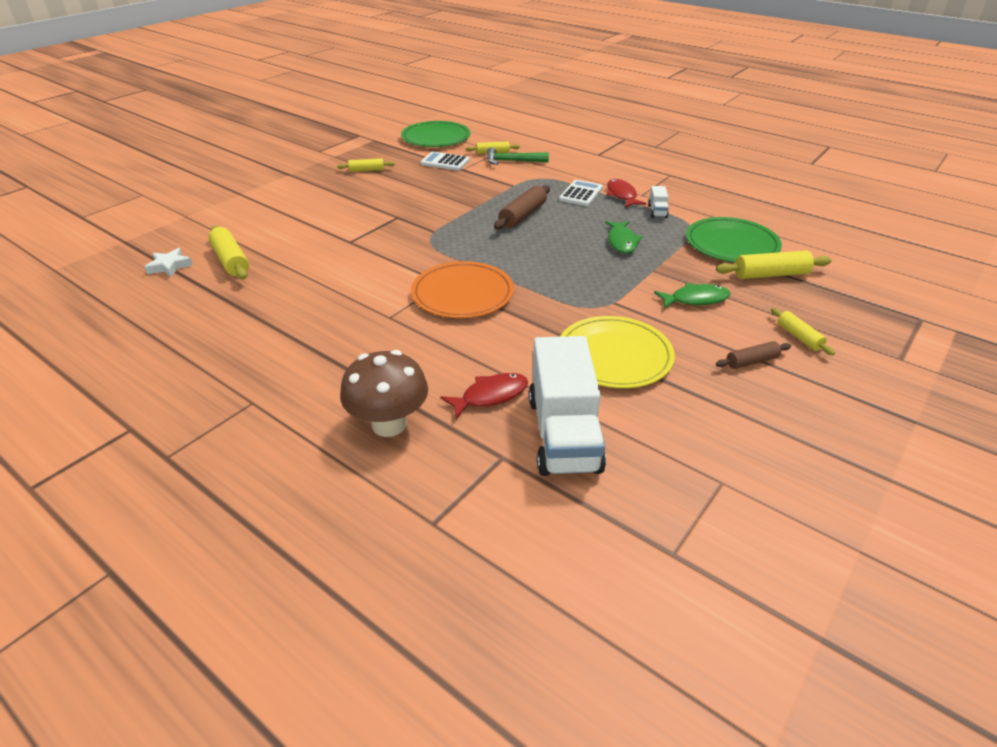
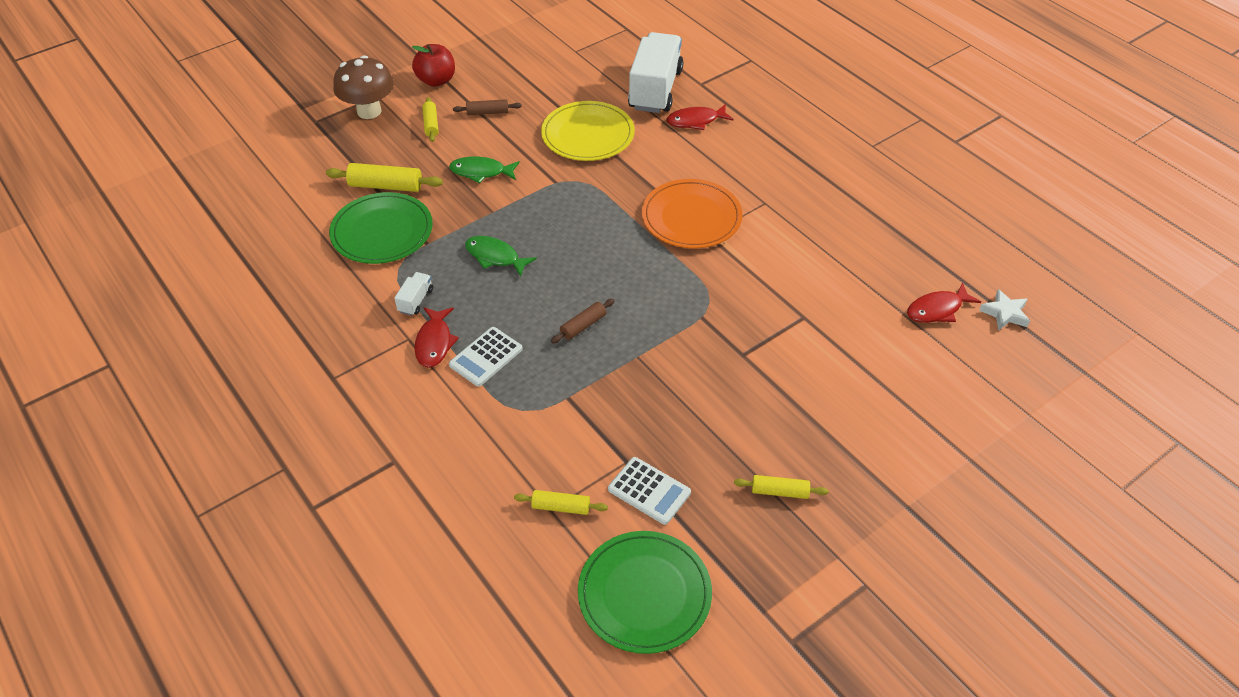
camera: 165 degrees left, 10 degrees up
(231, 260) = (937, 310): yellow rolling pin -> red fish
(389, 424) = (771, 114): brown mushroom -> brown mushroom (369, 111)
(512, 161) = (540, 469): green hammer -> none
(523, 215) = (583, 326): brown rolling pin -> brown rolling pin, size x0.62
(622, 242) = (495, 257): green fish -> green fish turned 75 degrees counterclockwise
(859, 392) = (436, 80): none -> red apple

